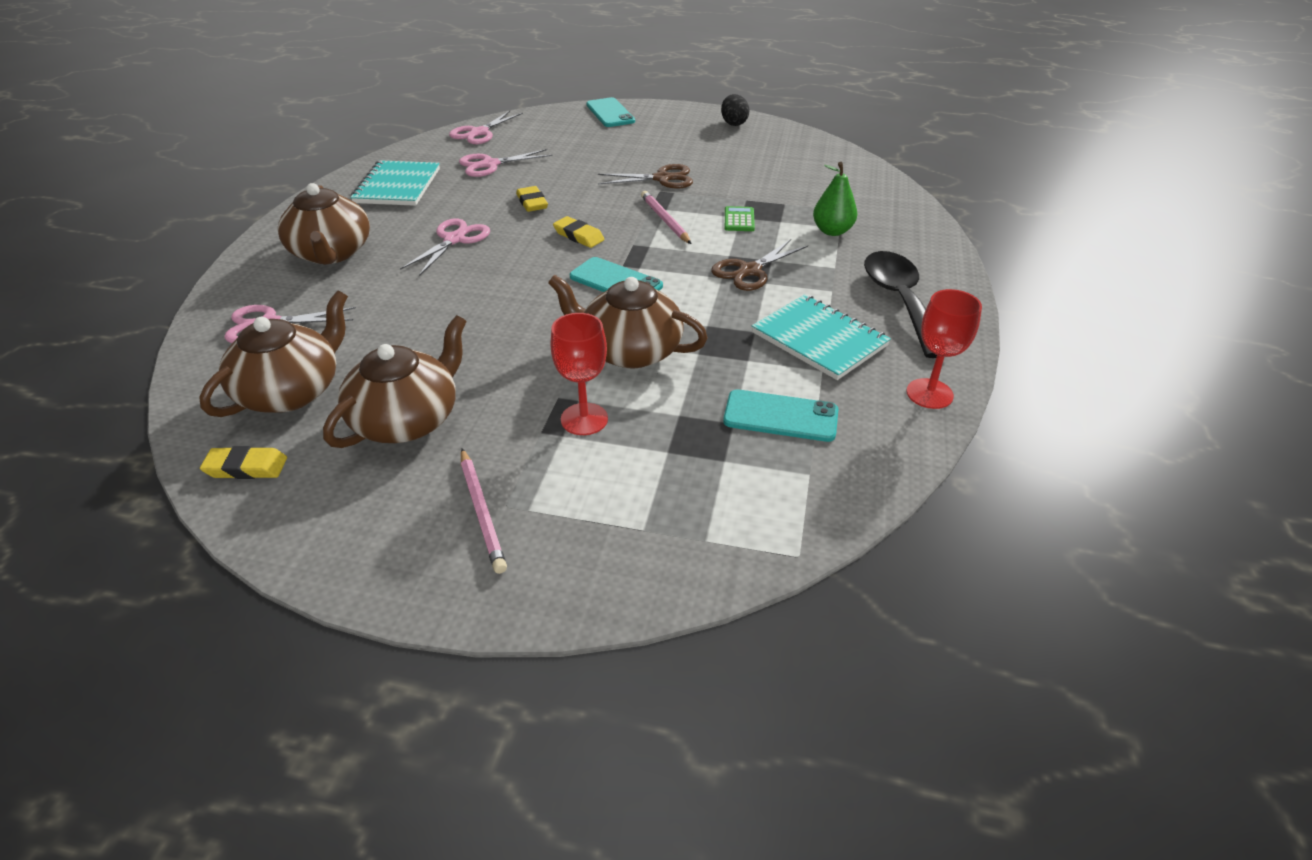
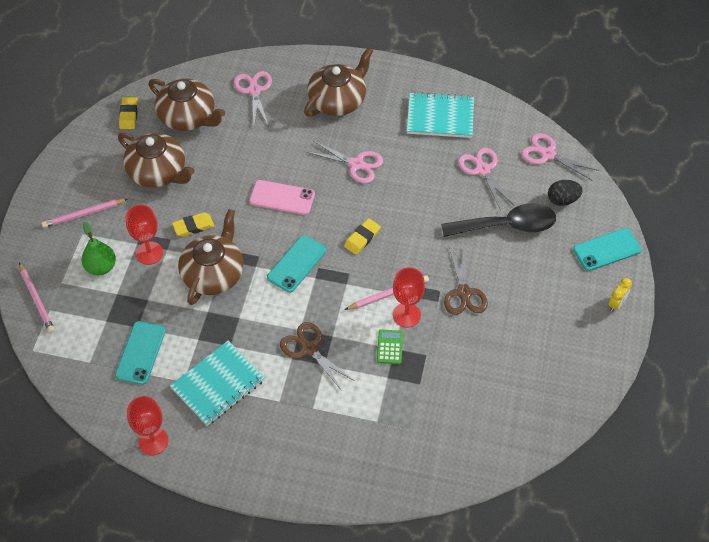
camera: 90 degrees right, 15 degrees up
(331, 253) = (338, 100): brown teapot -> brown teapot turned 150 degrees clockwise
(497, 295) = (282, 198): none -> pink phone
(532, 202) = (415, 204): yellow eraser -> yellow eraser (193, 226)
(674, 112) = (616, 304): none -> yellow clock
(683, 563) = (36, 299): none -> pink pencil
(694, 210) = (406, 315): none -> red goblet
(734, 123) = (595, 356): black egg -> black egg (562, 200)
(739, 220) = (389, 347): green calculator -> green calculator turned 90 degrees counterclockwise
(832, 231) = (371, 414): green pear -> green pear (101, 267)
(899, 300) = (263, 445): black spoon -> black spoon (507, 226)

